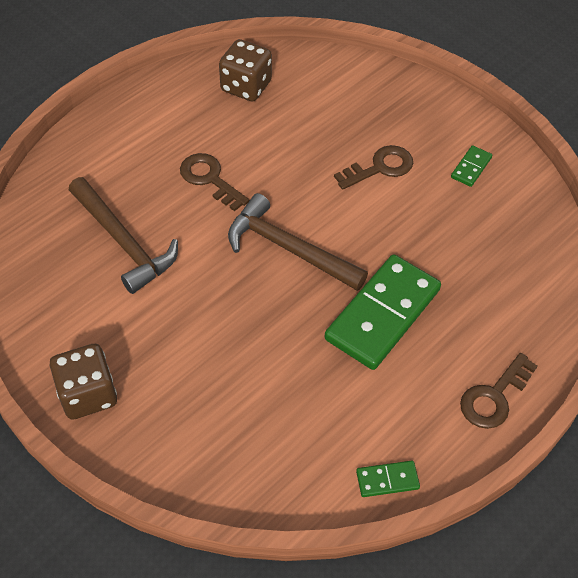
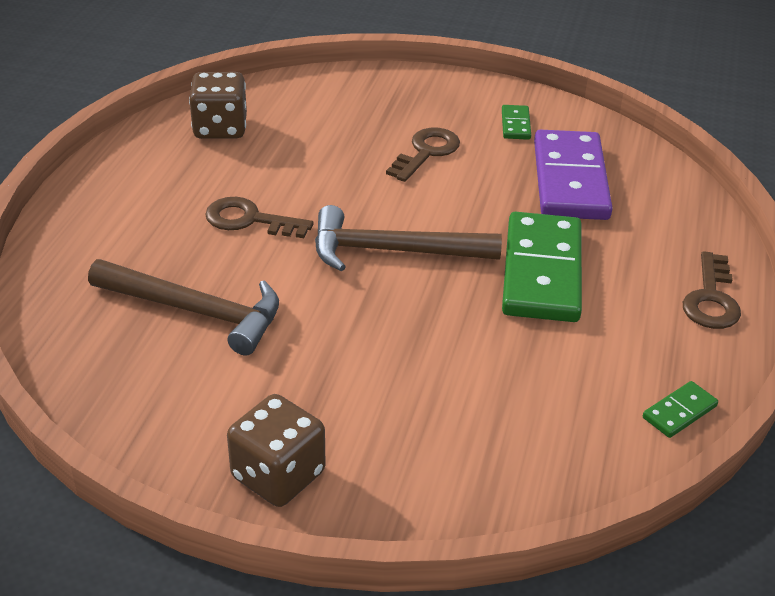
camera: 30 degrees left, 15 degrees down
(472, 239) = (570, 180): none -> purple domino

